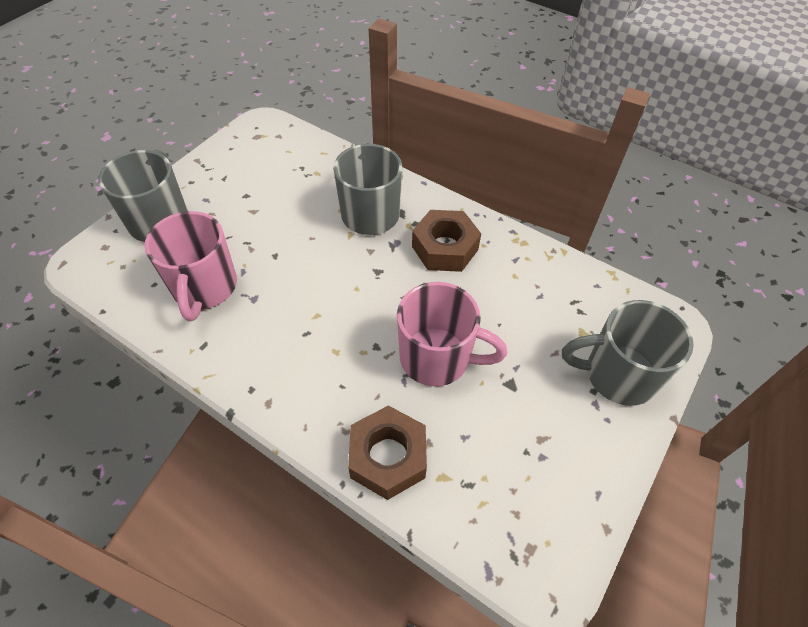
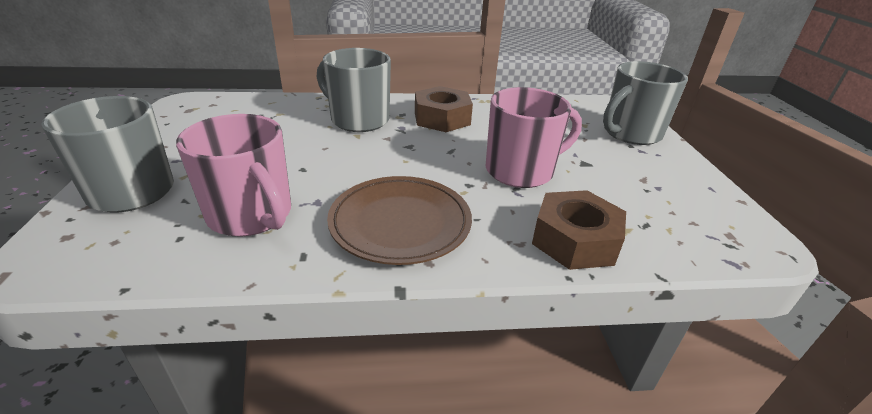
camera: 40 degrees left, 20 degrees down
(285, 355) = (400, 223): none -> brown plate

